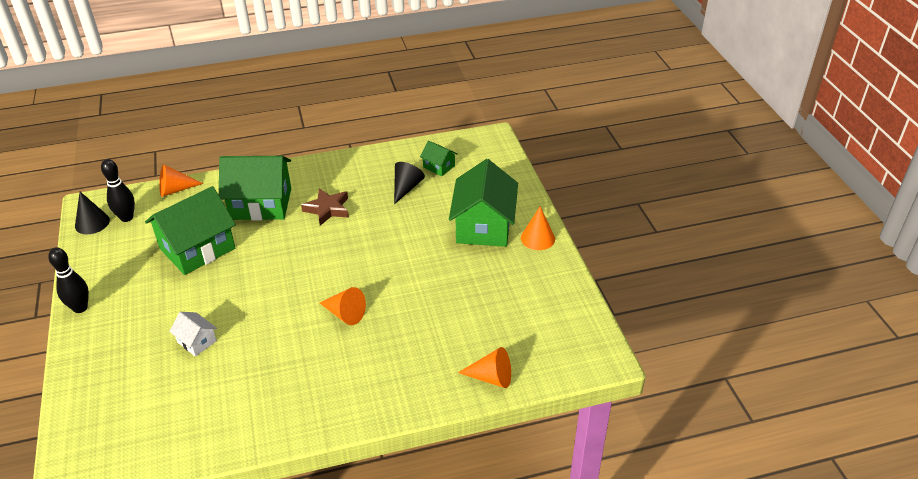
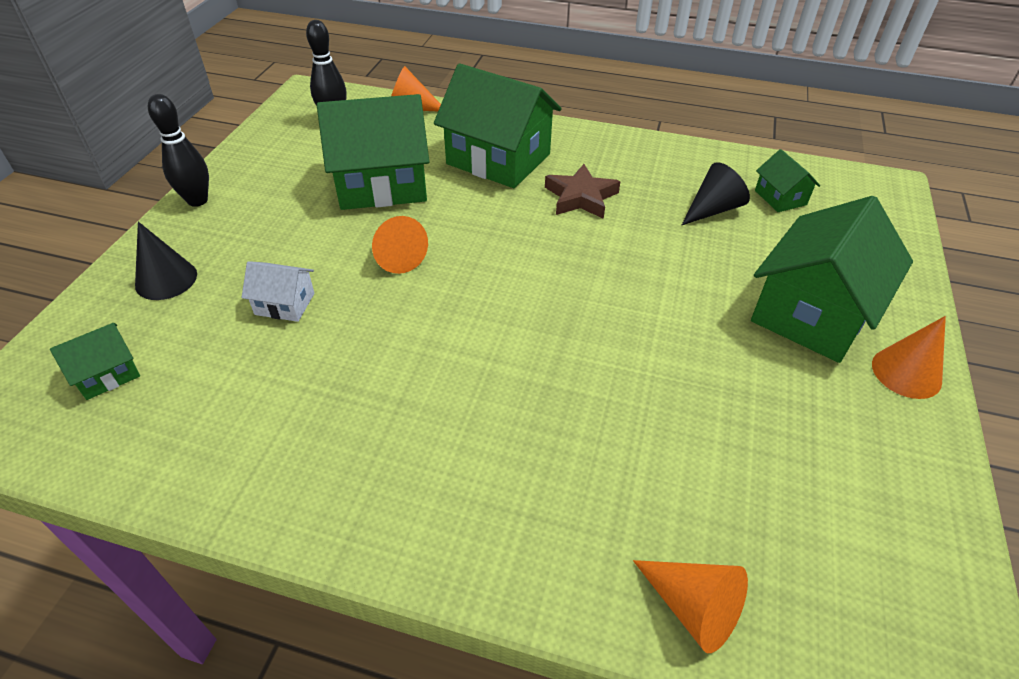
camera: 30 degrees right, 5 degrees up
(92, 223) = (294, 112): black cone -> black cone (166, 279)
(123, 422) = (107, 373): none -> green house
(197, 341) = (285, 304): white house -> white house turned 60 degrees counterclockwise
(345, 314) = (508, 358): orange cone -> orange cone (396, 256)

